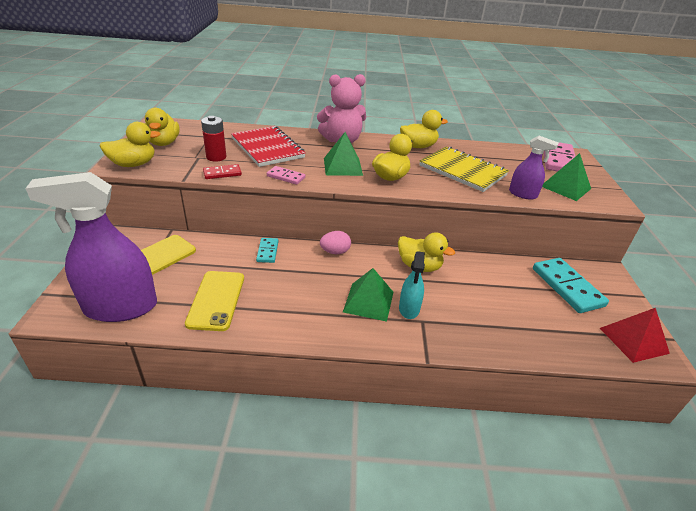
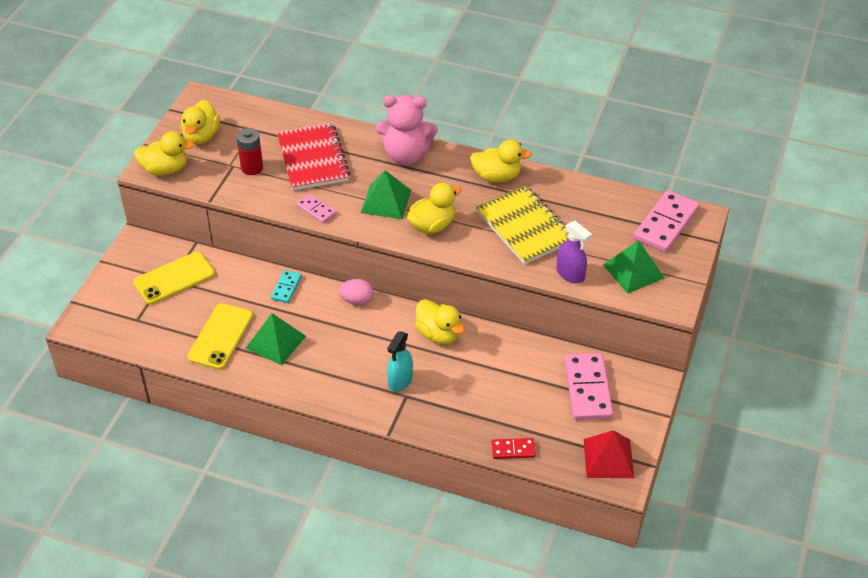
camera: 20 degrees right, 10 degrees up
(120, 307) = (136, 328): purple spray bottle -> none
(222, 173) = (251, 195): red domino -> red domino (513, 450)
(368, 301) = (364, 365): green pyramid -> green pyramid (275, 342)
(567, 287) = (588, 389): turquoise domino -> pink domino

